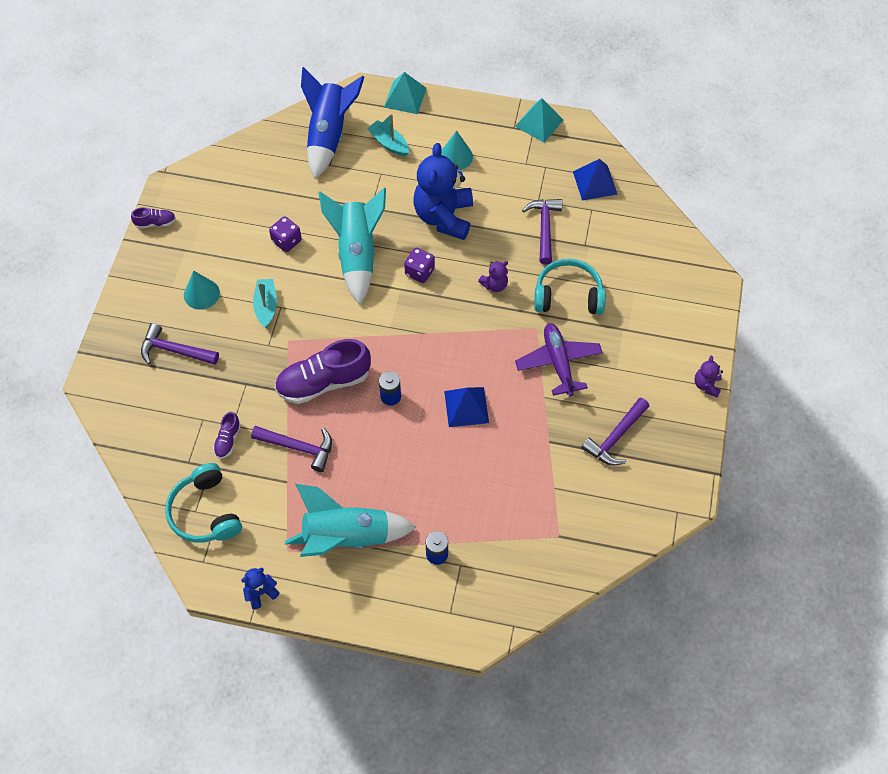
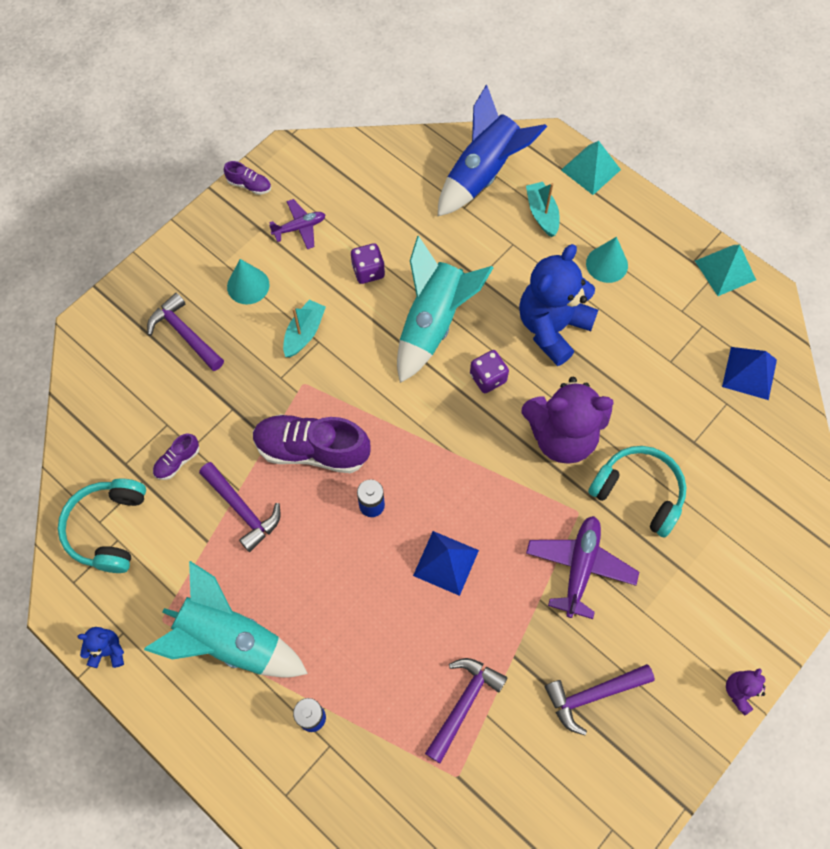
camera: 30 degrees right, 5 degrees up
(215, 235) = (299, 227): none -> purple plane
(494, 285) = (562, 436): purple teddy bear -> purple teddy bear, size x2.26
(544, 228) = (658, 398): purple hammer -> purple hammer (463, 704)

